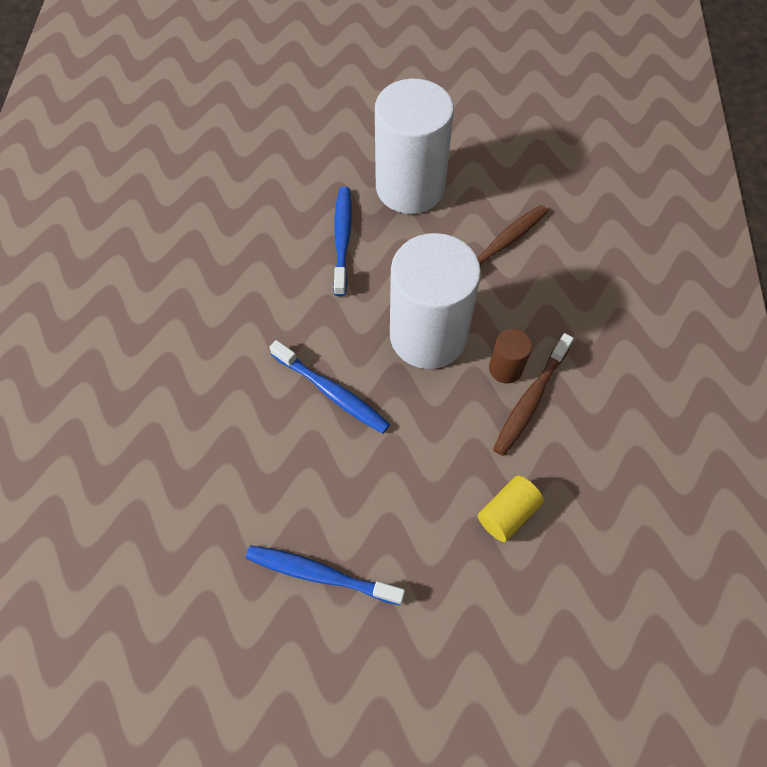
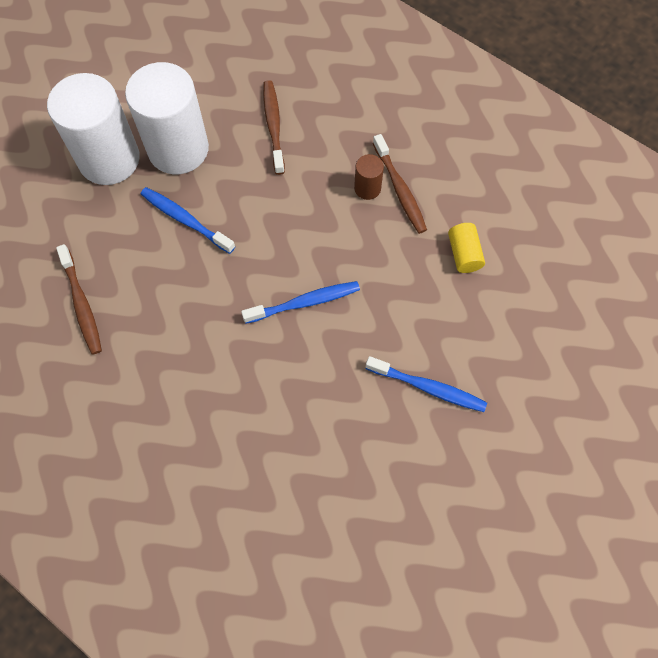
camera: 55 degrees left, 5 degrees up
(200, 218) = (82, 304): none -> brown toothbrush
(320, 574) = (428, 387): blue toothbrush -> blue toothbrush turned 120 degrees counterclockwise
(428, 336) = (308, 217): white cylinder -> white cylinder (109, 159)

